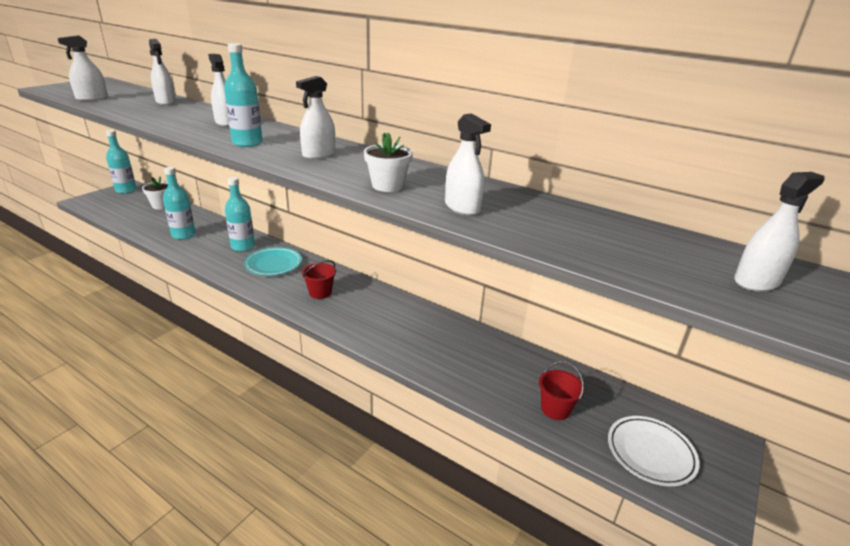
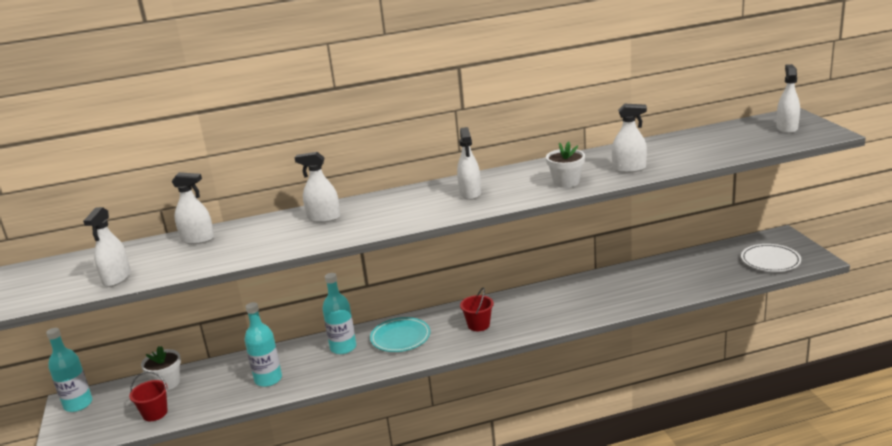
camera: 45 degrees left, 5 degrees down
(247, 143) = (402, 216): turquoise bottle -> none
(555, 409) = (711, 275): red bucket -> red bucket (155, 413)

